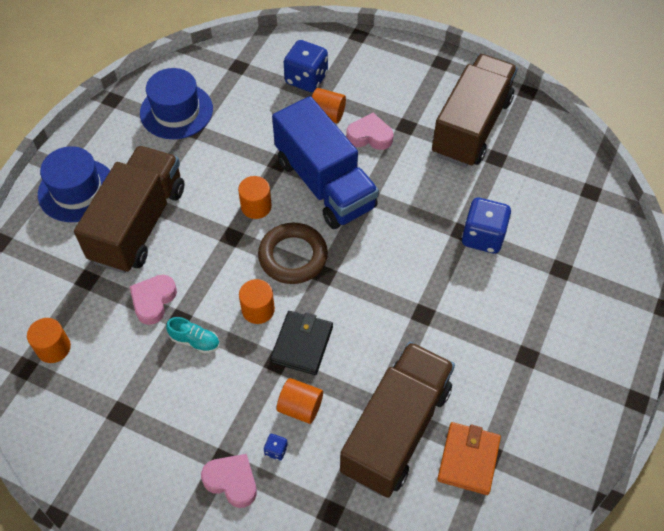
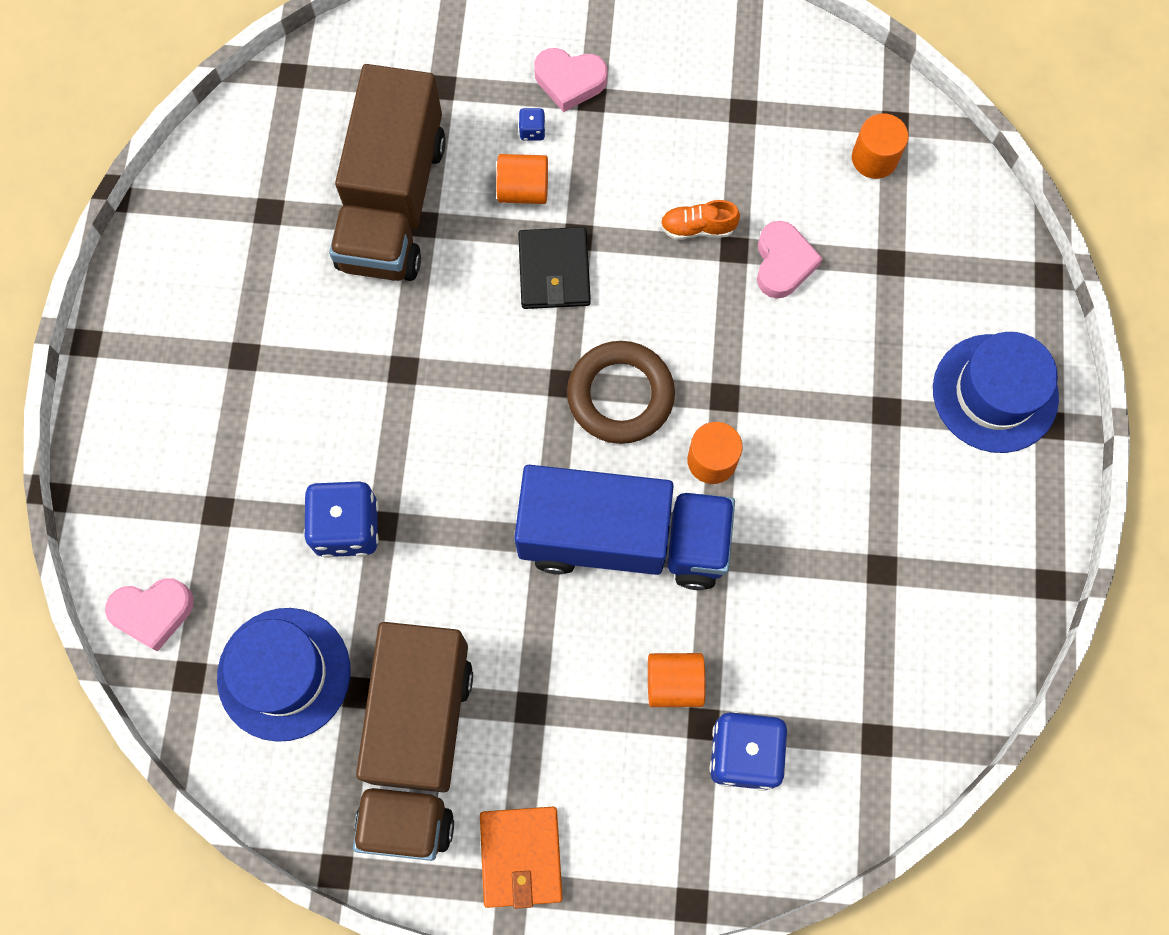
camera: 160 degrees right, 15 degrees up
(139, 224) = (869, 369): brown truck -> none
(176, 111) = (930, 598): blue hat -> blue hat (284, 674)
(195, 341) = (697, 228): turquoise shoe -> orange shoe
(258, 309) = (634, 299): orange cylinder -> none
(325, 184) = (623, 539): blue truck -> blue truck turned 150 degrees clockwise
(370, 136) = (585, 663): pink heart -> pink heart (153, 612)
(468, 459) = (293, 197): orange wallet -> orange wallet (521, 856)

